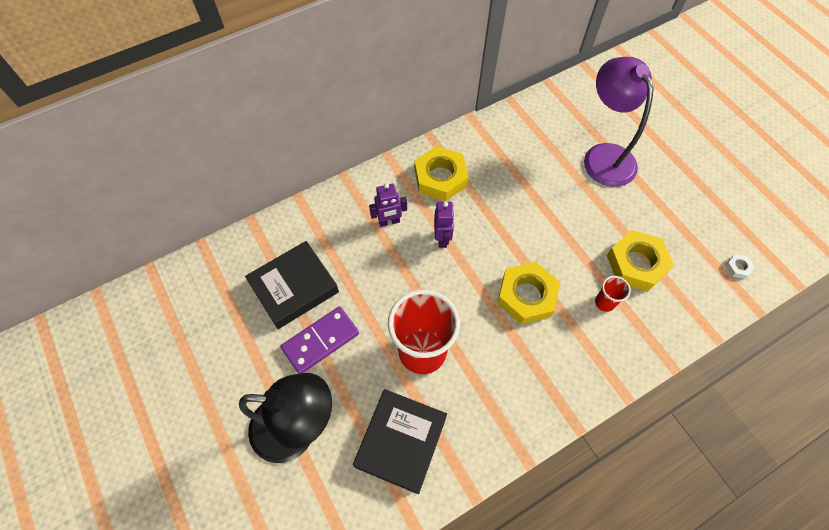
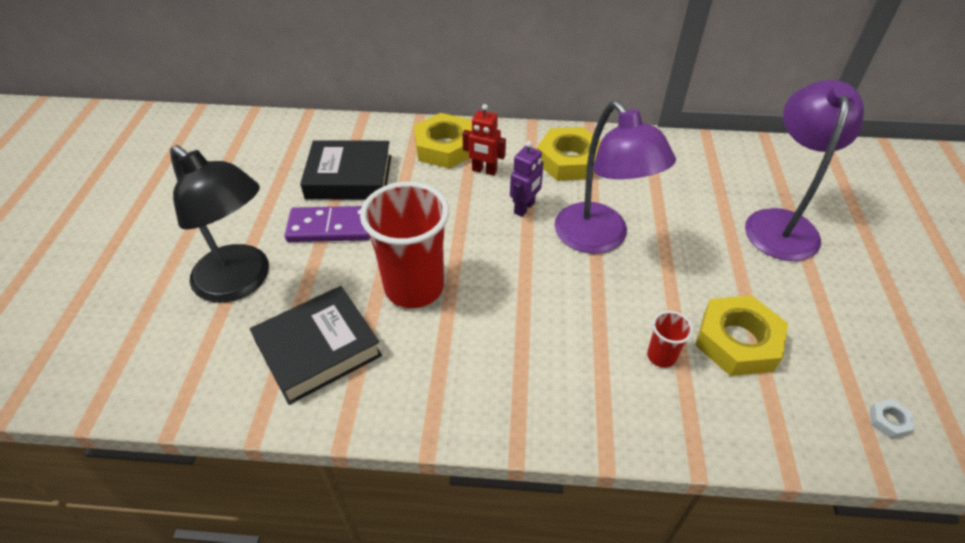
camera: 35 degrees right, 15 degrees down
(389, 222) = (484, 171): purple robot -> red robot
(508, 235) = (599, 239): none -> purple lamp
(526, 296) = (570, 300): yellow nut -> yellow nut (445, 147)

